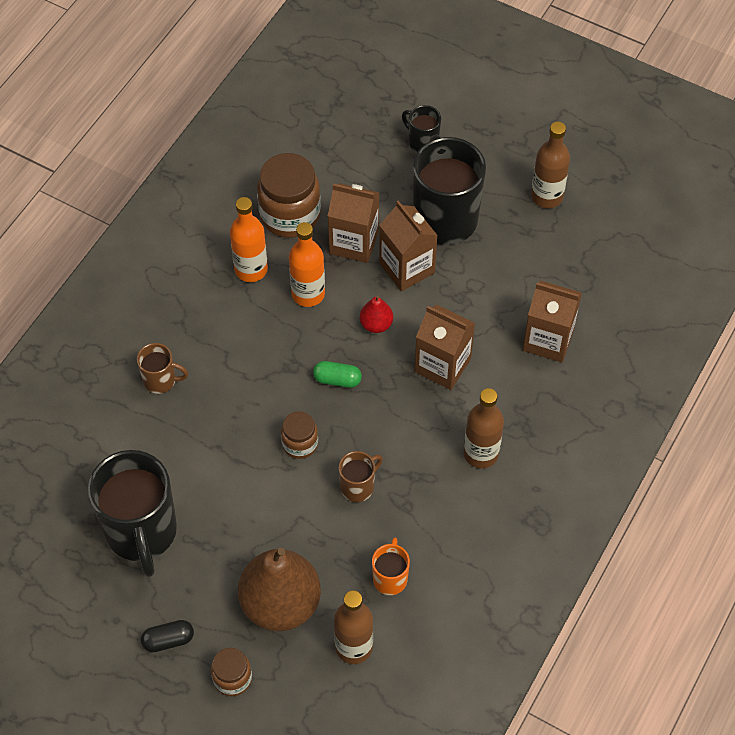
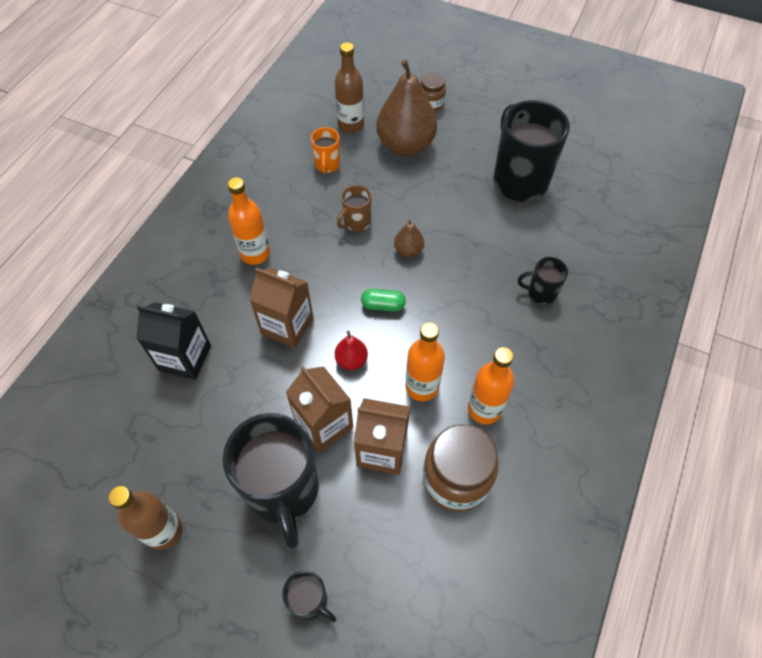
camera: 175 degrees right, 0 degrees up
(161, 380) = (540, 293): brown mug -> black mug
(168, 640) = (479, 121): black capsule -> none
(300, 444) = (408, 250): brown jar -> brown pear
(481, 453) = (255, 254): brown bottle -> orange bottle
(548, 340) = (185, 358): brown carton -> black carton

